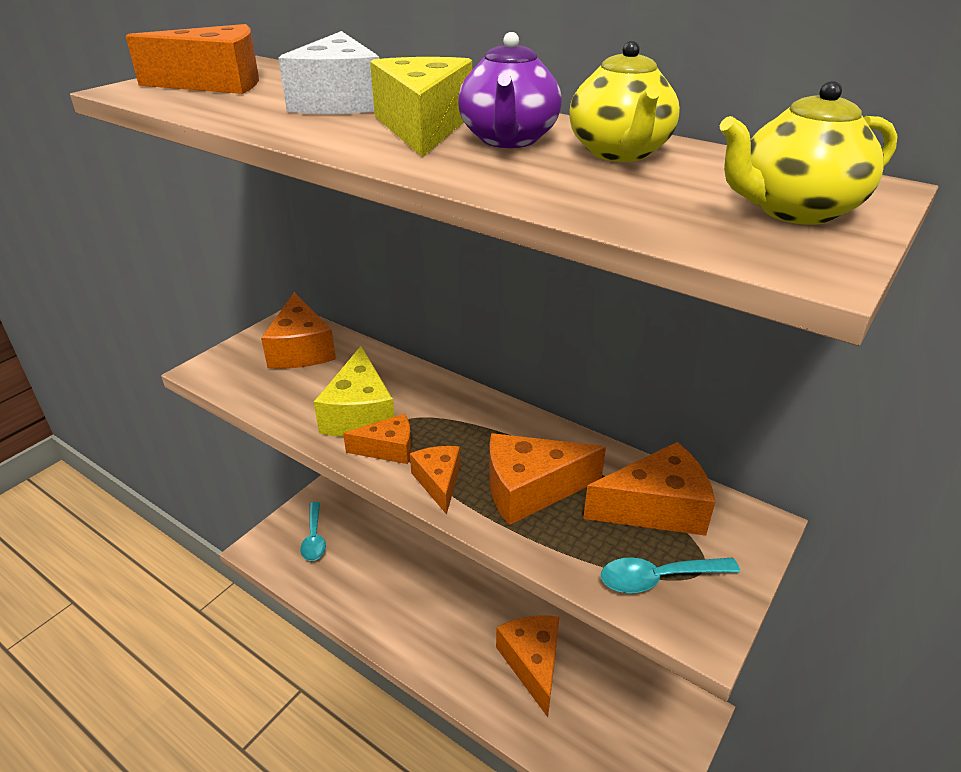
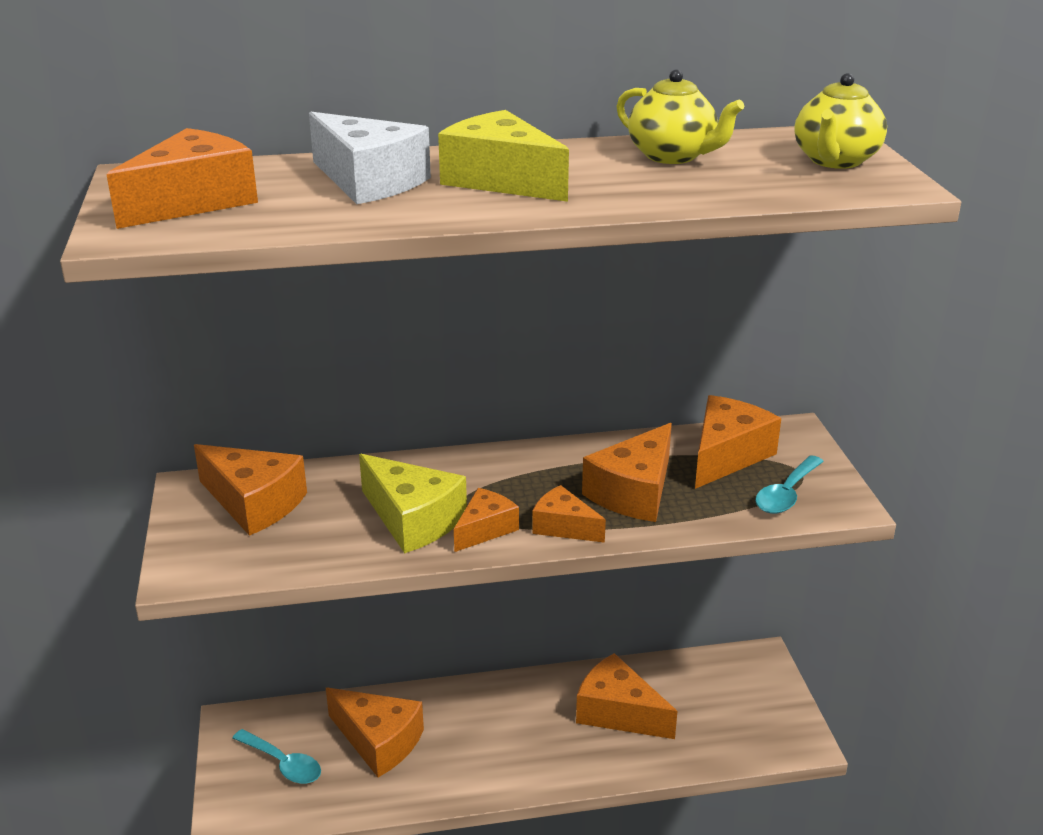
camera: 45 degrees left, 5 degrees down
(373, 564) = (378, 741): none -> orange cheese
(508, 140) = (585, 170): purple teapot -> none

